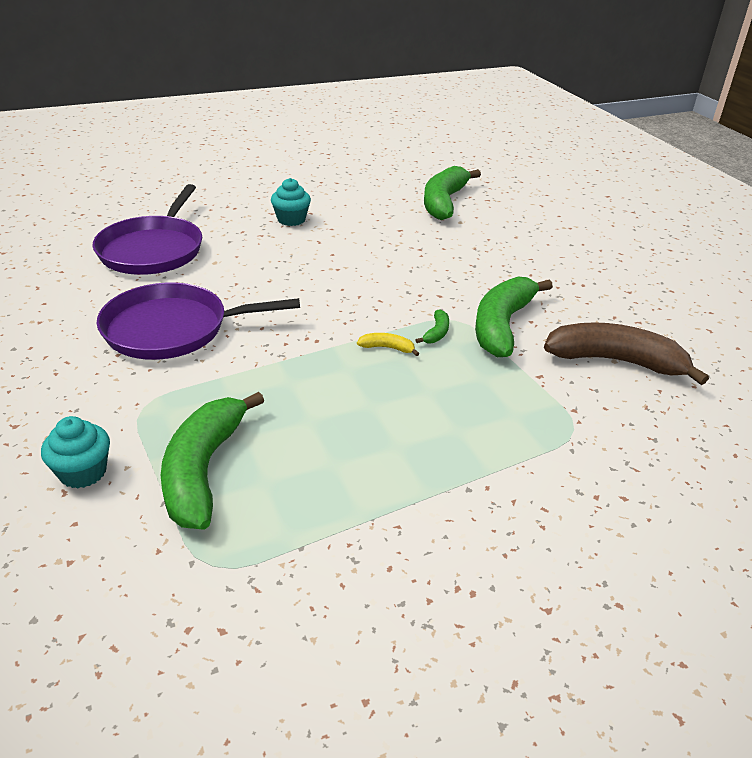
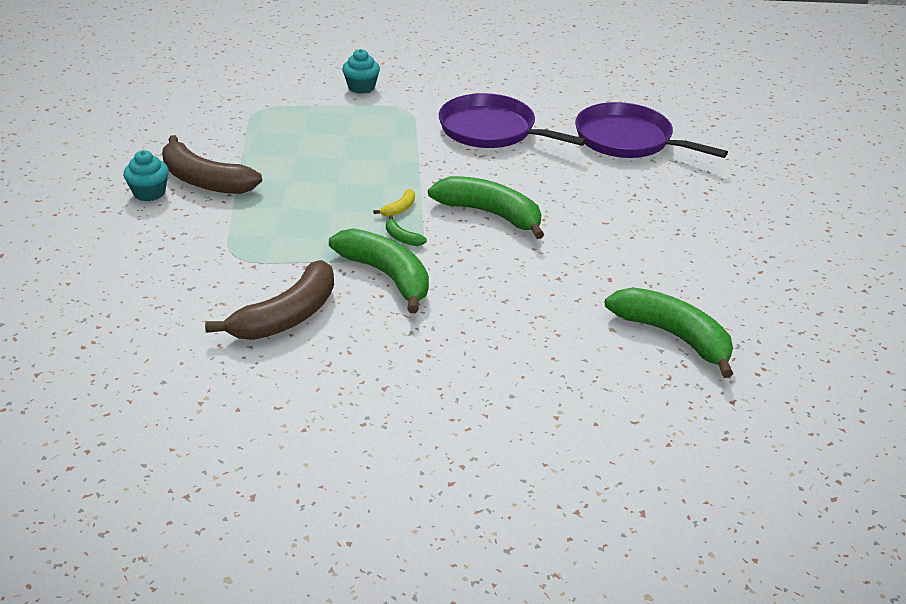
camera: 115 degrees right, 0 degrees up
(172, 329) = (491, 130): purple pan -> purple pan turned 75 degrees counterclockwise
(204, 470) = (330, 118): green banana -> green banana (490, 214)
(291, 219) = (663, 218): turquoise cupcake -> turquoise cupcake (149, 193)
(458, 529) = (204, 180): none -> brown banana

